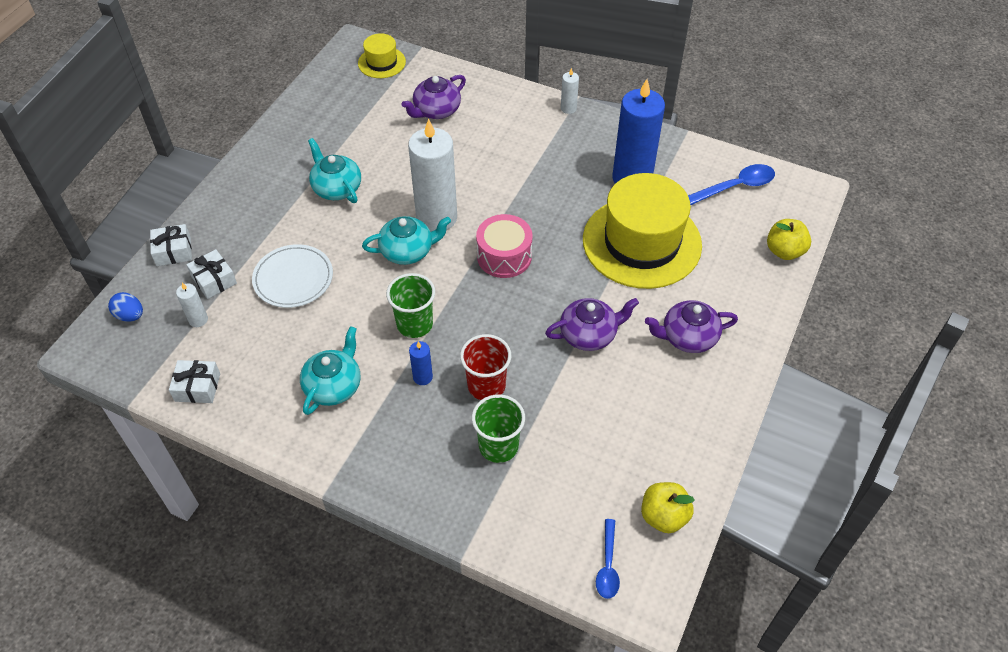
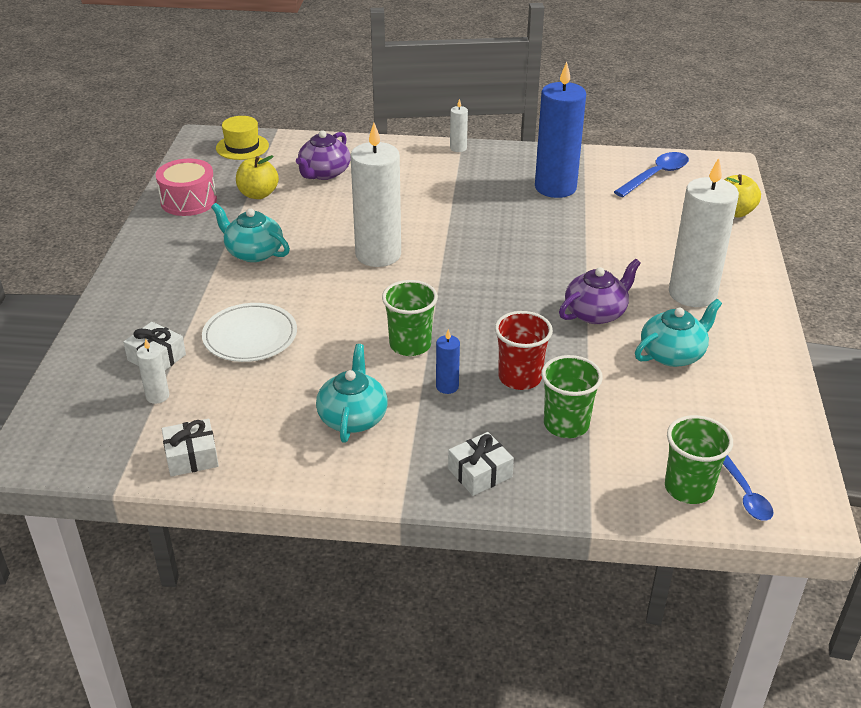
camera: 20 degrees left, 15 degrees down
(130, 315) = (70, 411): blue egg -> none
(173, 251) = (92, 343): white gift -> white gift (480, 473)
(408, 251) = (364, 287): turquoise teapot -> turquoise teapot (673, 354)
(504, 256) = (469, 270): pink drum -> pink drum (188, 201)
(564, 543) = (688, 488): none -> green cup
(641, 242) = (598, 232): yellow hat -> none
(663, 516) = (771, 439): yellow apple -> yellow apple (258, 194)
(688, 337) = (692, 293): purple teapot -> white candle

